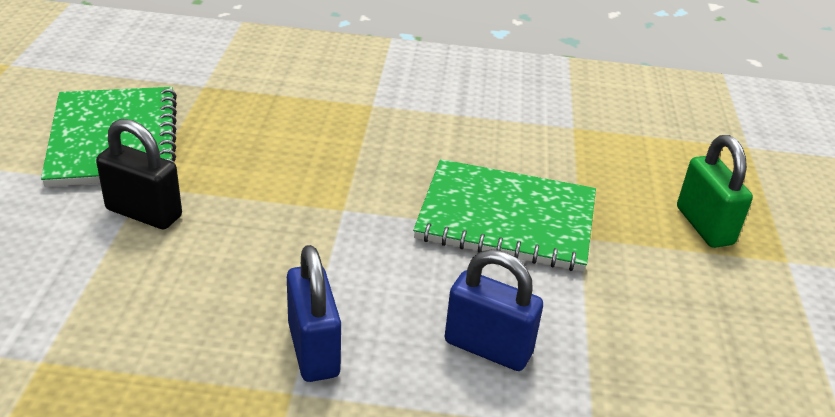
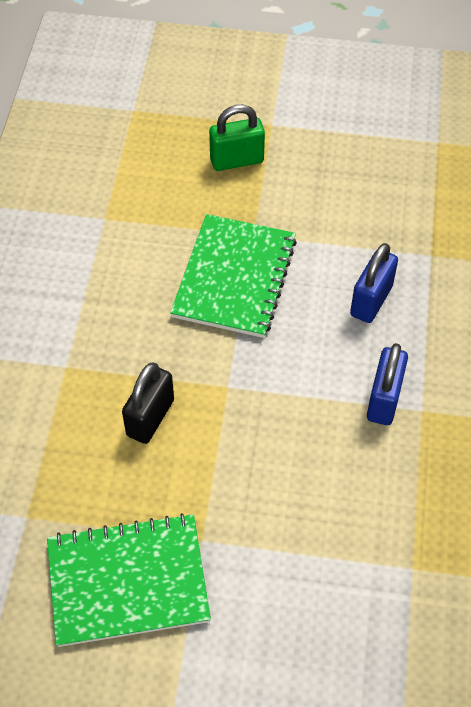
camera: 85 degrees left, 20 degrees up
(144, 213) = (241, 533): black padlock -> black padlock (150, 418)
(313, 350) = (384, 399): blue padlock -> blue padlock turned 60 degrees counterclockwise

